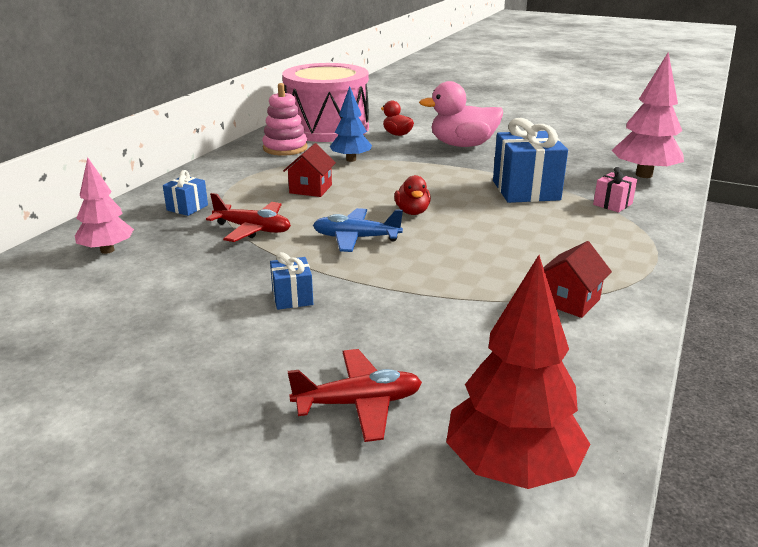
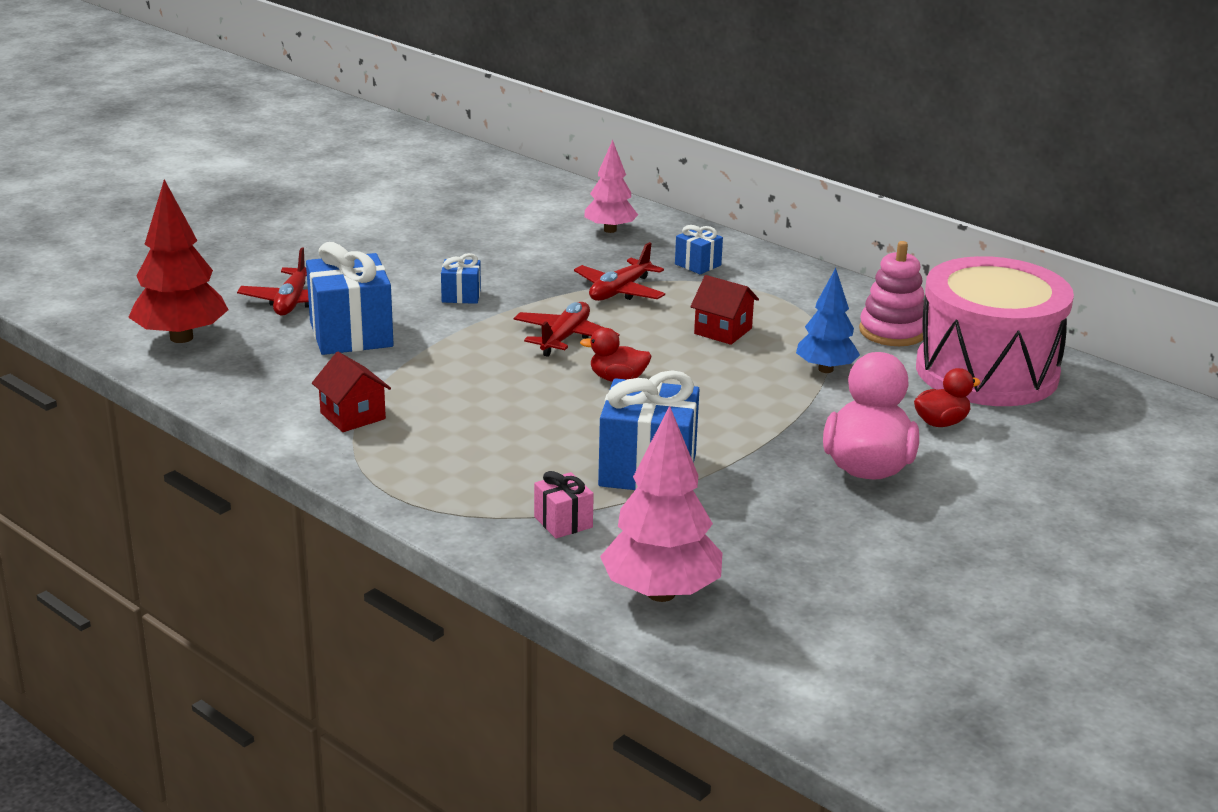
camera: 105 degrees right, 0 degrees up
(356, 238) = (565, 338): blue plane -> red plane
(416, 340) = (351, 334): none -> blue gift

